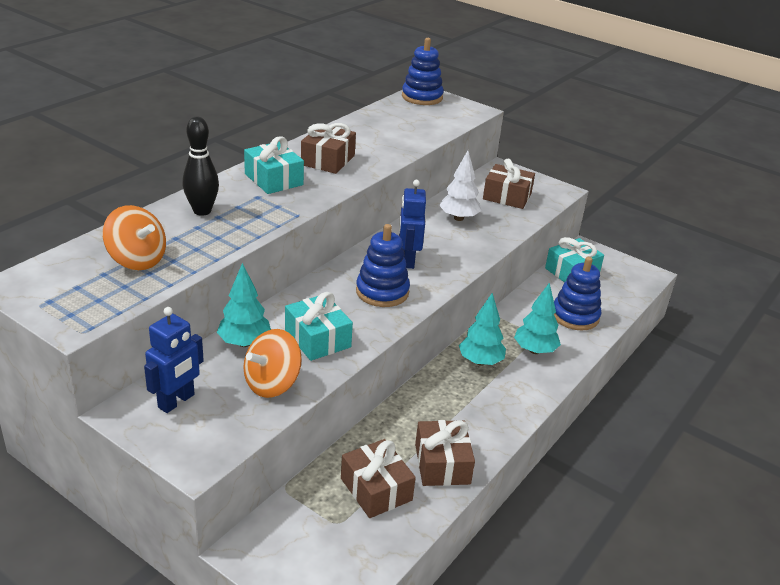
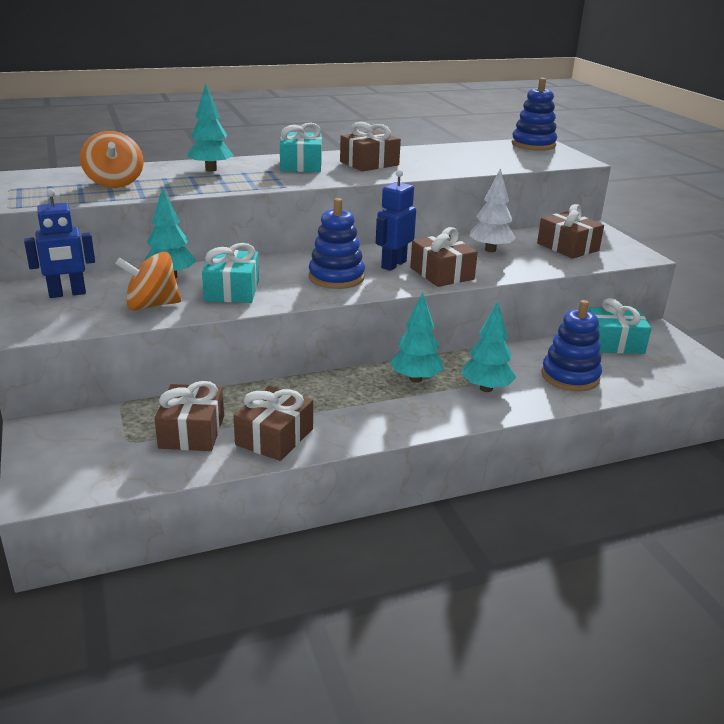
camera: 35 degrees right, 5 degrees down
(202, 211) = (211, 169): black bowling pin -> turquoise tree
(453, 258) = (442, 273): none -> brown gift

